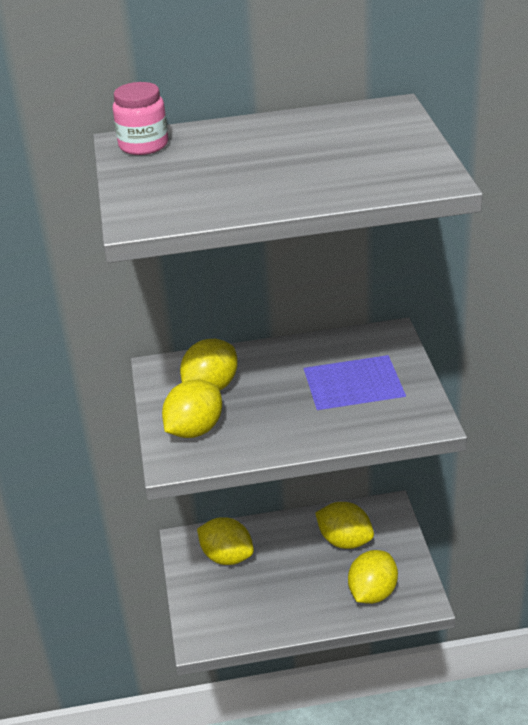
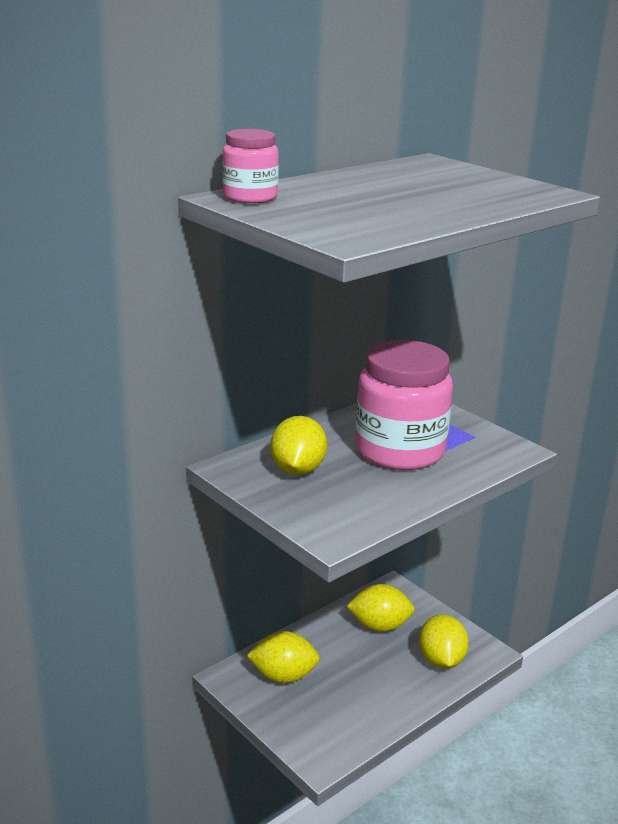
camera: 35 degrees left, 10 degrees down
(194, 430) = (323, 506): yellow lemon -> none
(317, 391) = (400, 450): none -> pink jar

